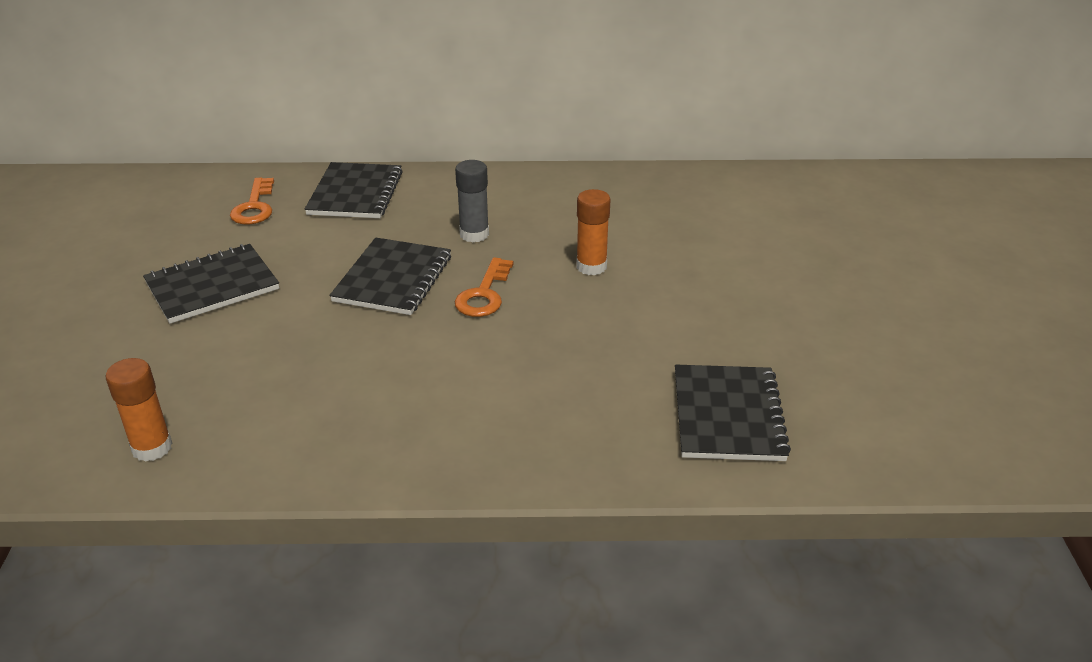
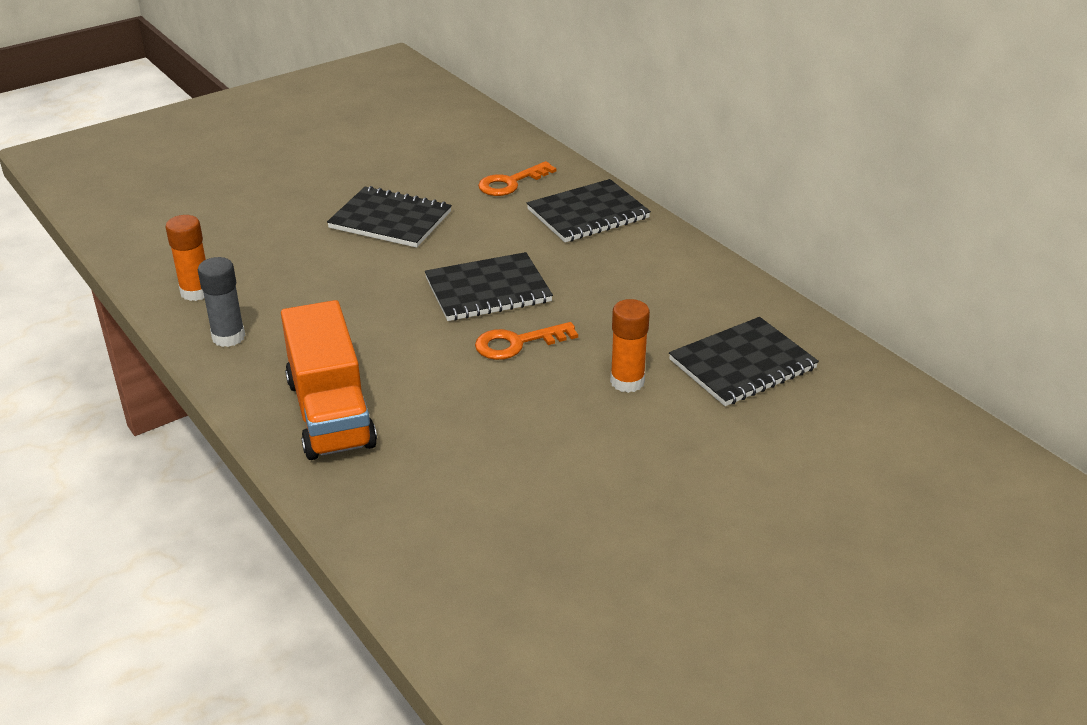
camera: 55 degrees right, 0 degrees up
(462, 429) = (330, 413): none -> orange truck
(474, 234) = (600, 298): grey glue stick -> grey glue stick (228, 337)
(728, 415) = (482, 554): black notebook -> black notebook (742, 364)

